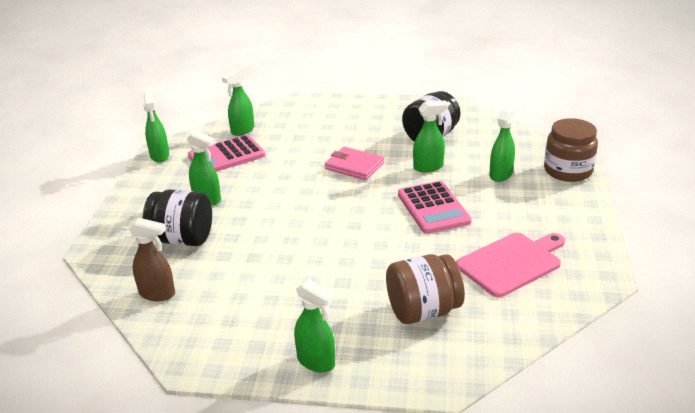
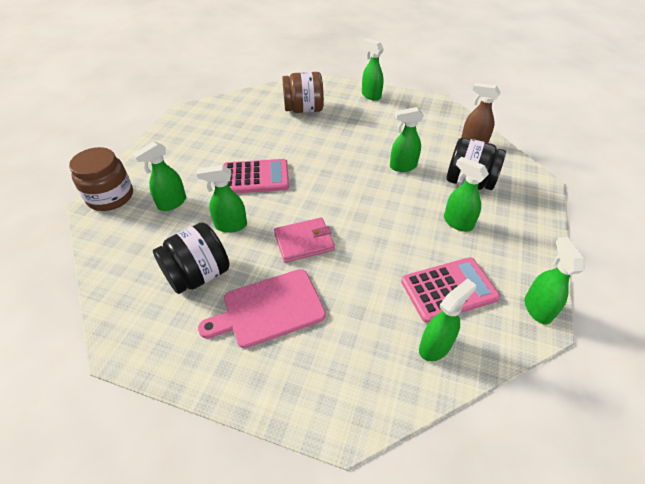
camera: 170 degrees left, 15 degrees up
(261, 245) = (402, 166): none -> green spray bottle
(354, 166) = (304, 242): pink wallet -> pink wallet turned 60 degrees counterclockwise
(433, 208) = (255, 177): pink calculator -> pink calculator turned 90 degrees clockwise
(511, 263) = (231, 127): pink cutting board -> pink cutting board (269, 309)

